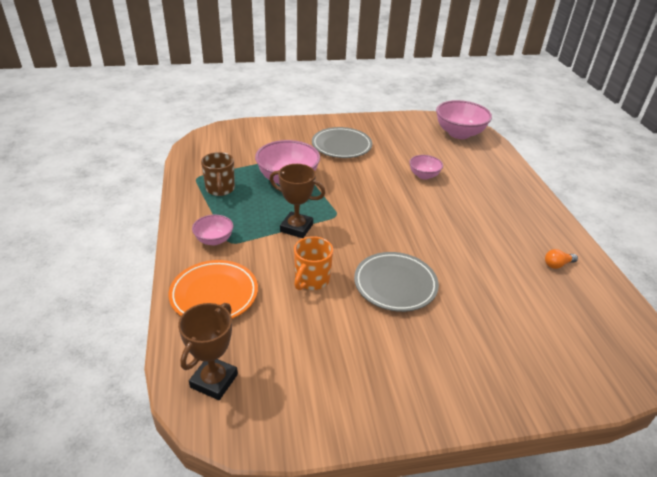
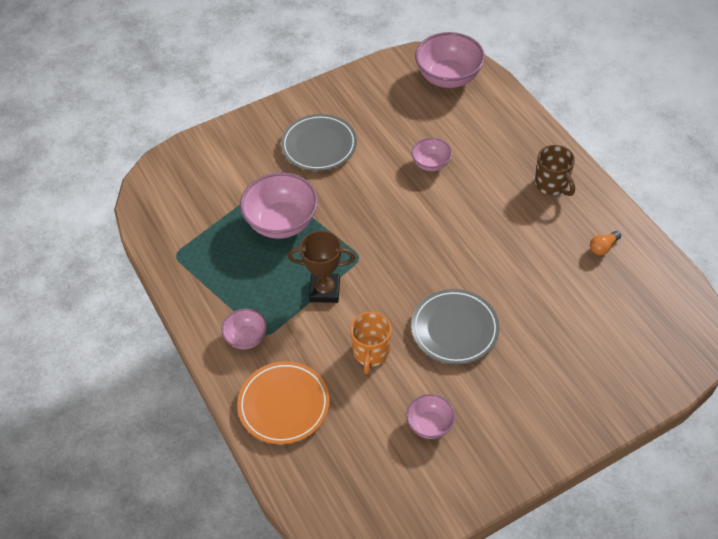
camera: 15 degrees left, 15 degrees up
(214, 381) = (334, 495): brown trophy -> none
(220, 189) = (213, 264): brown mug -> brown mug (552, 184)
(337, 351) = (430, 424): none -> pink bowl

